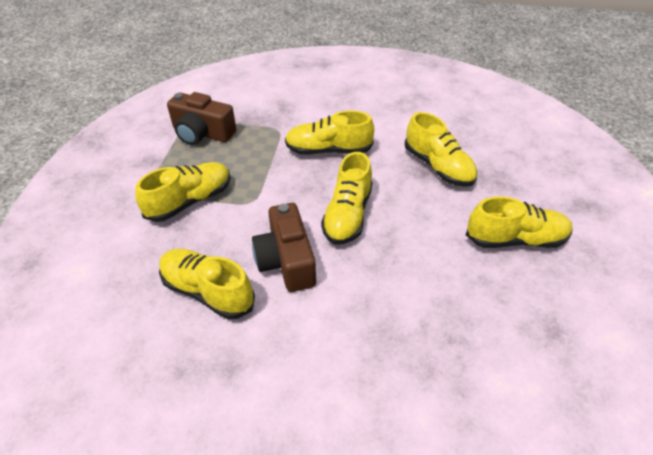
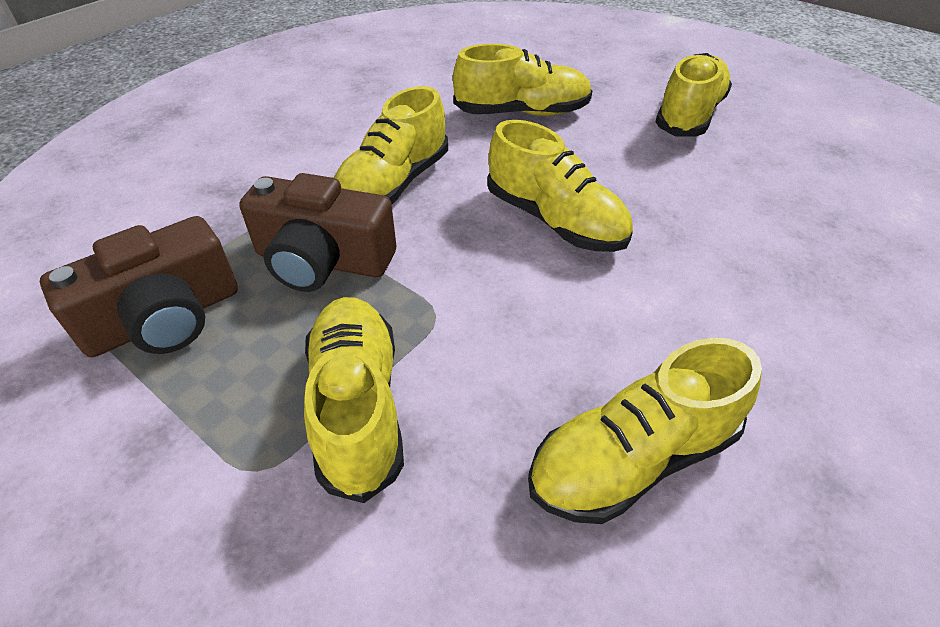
camera: 60 degrees left, 0 degrees up
(286, 260) = (612, 322): brown camera -> brown camera (322, 261)

